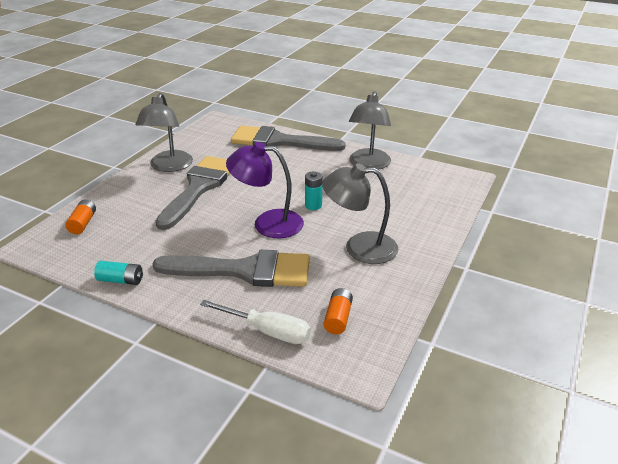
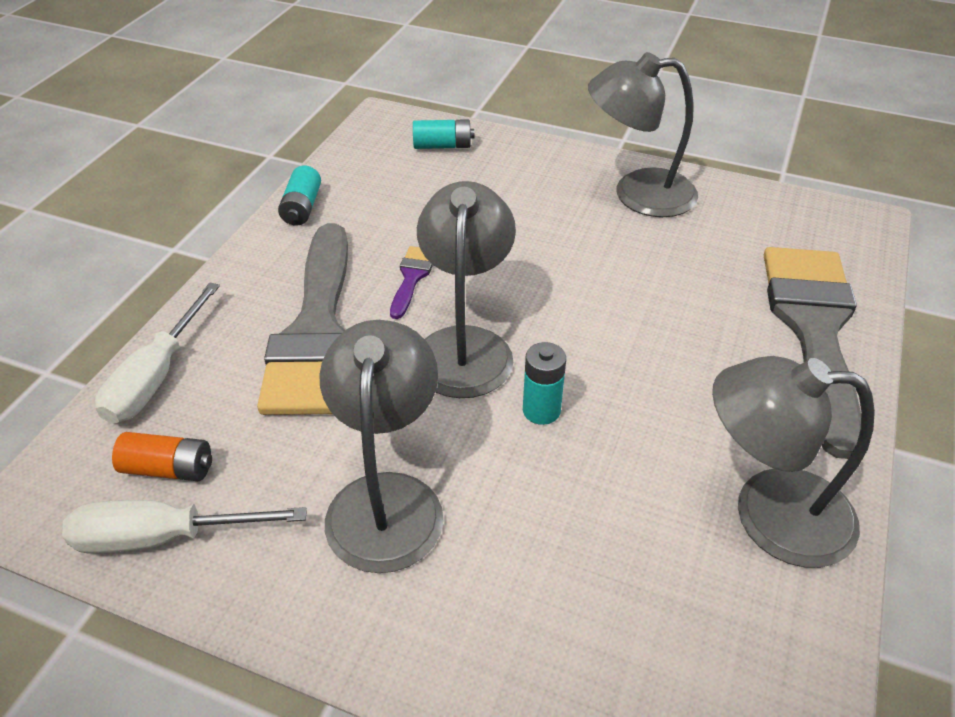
camera: 85 degrees right, 10 degrees up
(83, 223) = (443, 146): orange battery -> turquoise battery
(199, 188) = (573, 241): grey brush -> none
(210, 238) = (412, 277): none -> purple brush
(268, 223) = (465, 345): purple lamp -> grey lamp
(381, 315) = (162, 537): none -> white screwdriver

